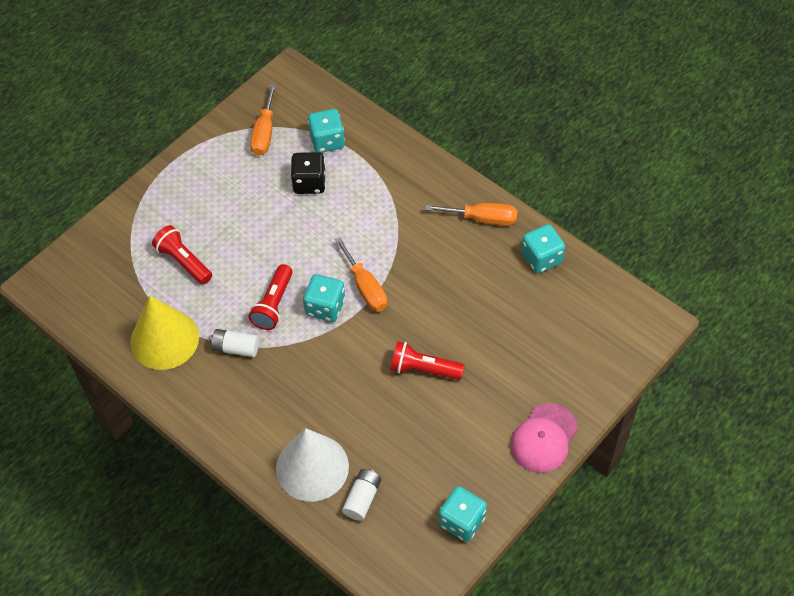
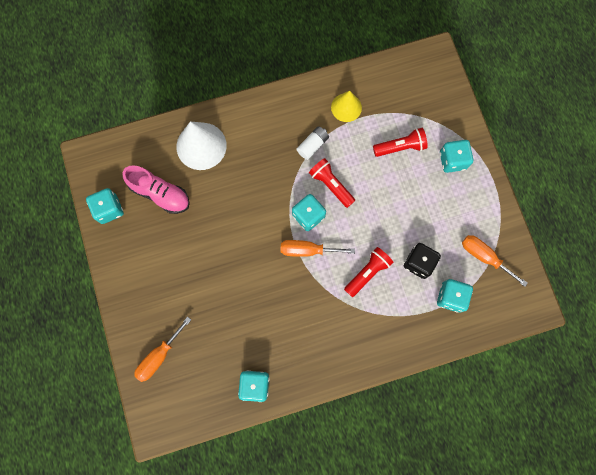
camera: 120 degrees right, 20 degrees up
(164, 339) = (346, 107): yellow cone -> yellow cone, size x0.62
(170, 207) = (452, 160): none -> turquoise dice
(362, 498) = (162, 162): white battery -> none
(403, 476) = (160, 194): none -> pink shoe
(423, 369) = (222, 250): red flashlight -> red flashlight (367, 272)
(482, 219) = (313, 365): orange screwdriver -> orange screwdriver (159, 356)
(544, 438) = (126, 293): pink cap -> none

